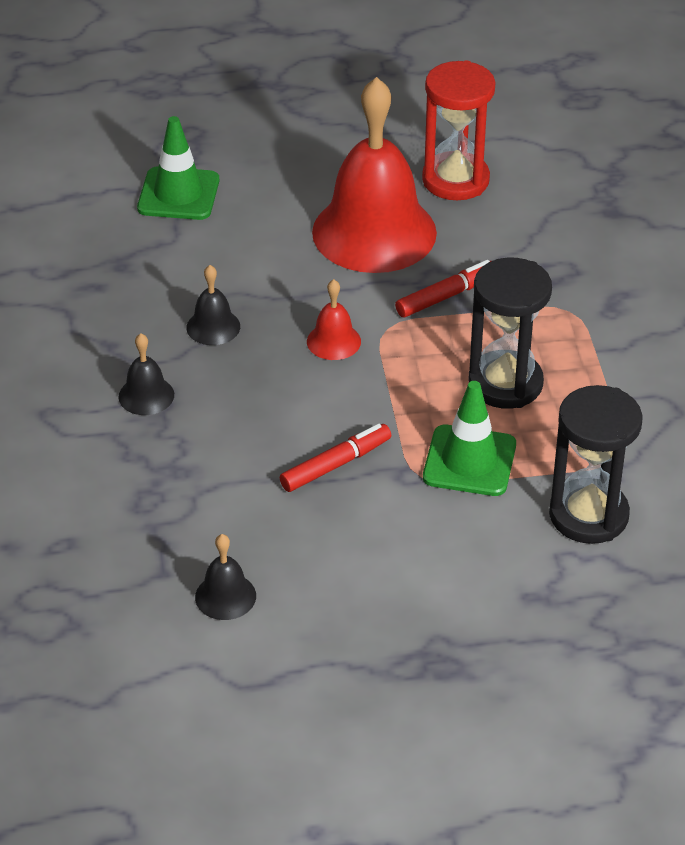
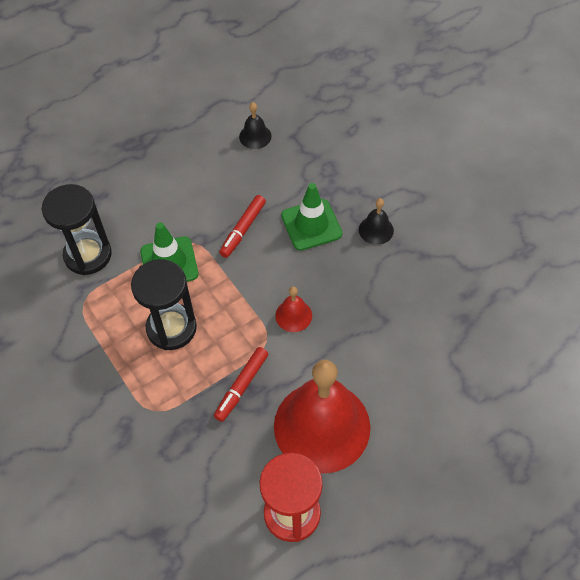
camera: 155 degrees right, 15 degrees up
(178, 194) = (478, 401): green traffic cone -> green traffic cone (311, 225)
(213, 327) = (373, 294): black bell -> none

